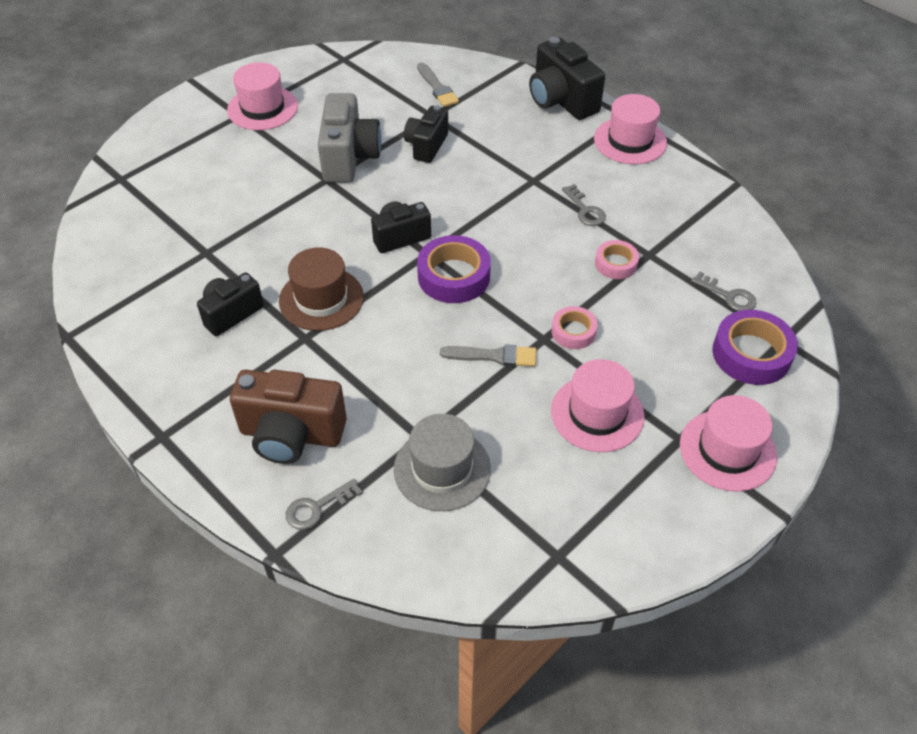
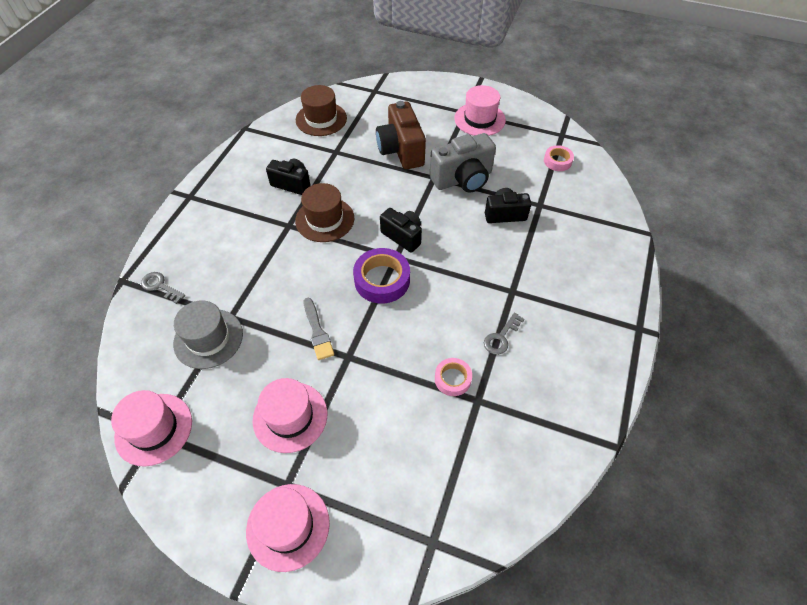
camera: 65 degrees right, 5 degrees up
(127, 248) = (321, 119): none -> brown hat
(291, 434) = (210, 251): brown camera -> brown camera (401, 150)
(437, 87) = (573, 195): grey brush -> none
(561, 100) = (622, 276): black camera -> none
(573, 331) = (364, 373): pink tape -> pink tape (557, 161)
(630, 141) = (609, 341): pink hat -> pink hat (154, 429)
(728, 296) = (463, 479): grey key -> none
(751, 354) = (402, 518): purple tape -> none

